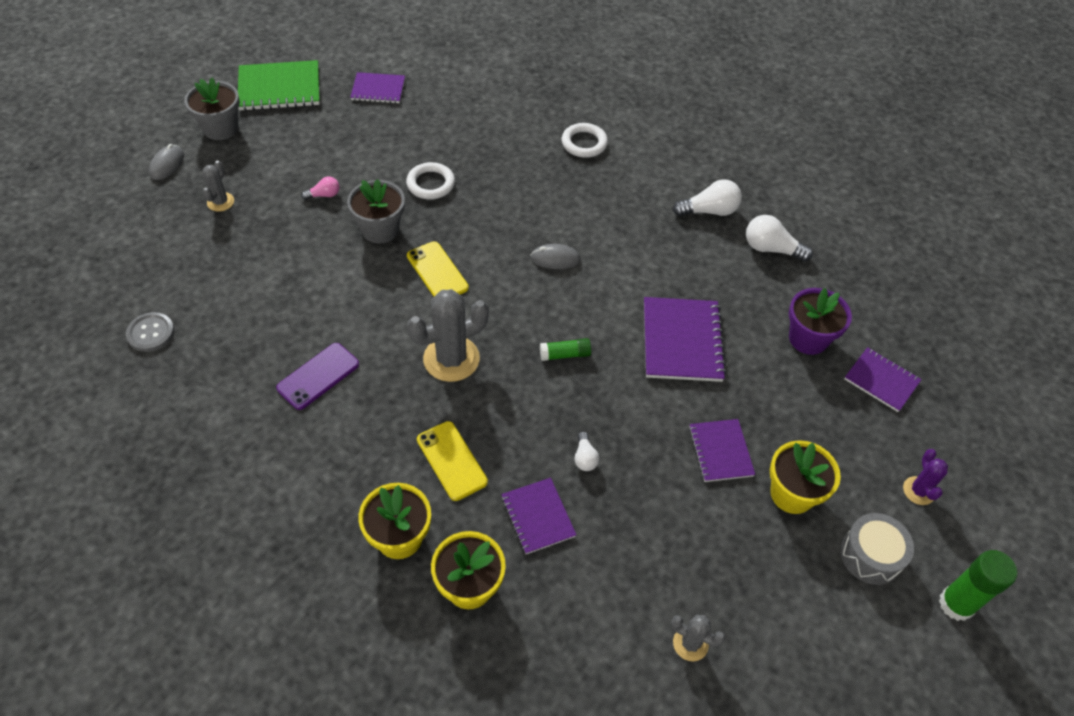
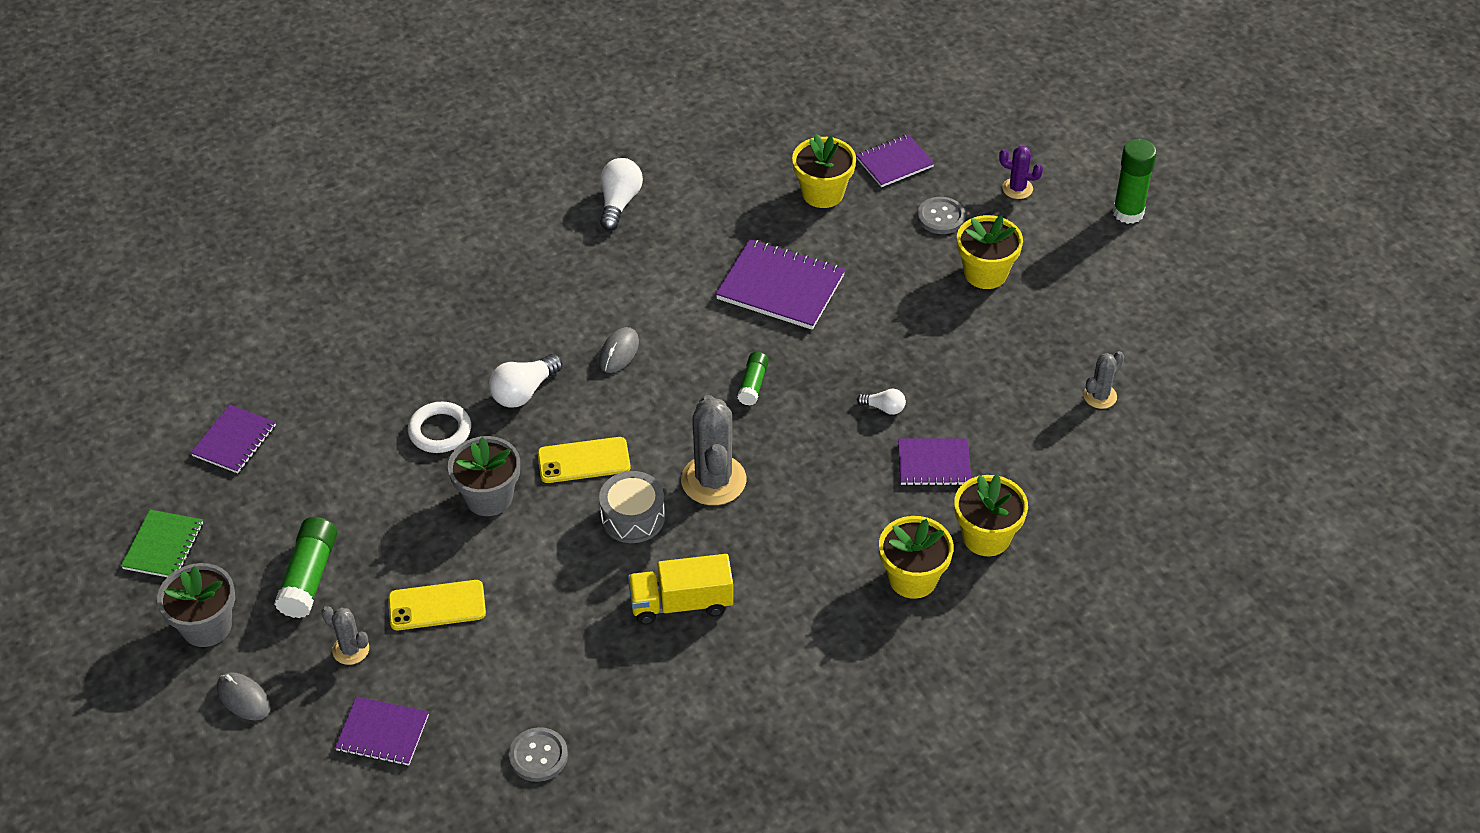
camera: 65 degrees left, 5 degrees down
(276, 161) = (309, 577): none -> green glue stick
(279, 88) = (163, 546): green notebook -> green notebook, size x0.62
(318, 376) = (681, 603): purple phone -> yellow truck
(324, 195) = (399, 539): pink light bulb -> none
(452, 460) = (842, 514): yellow phone -> yellow phone (437, 605)
(584, 143) = (454, 271): white ring -> none
(720, 451) = (920, 306): purple notebook -> purple notebook (382, 733)
(771, 249) = (697, 175): white light bulb -> white light bulb (524, 391)
(808, 338) = (823, 193): purple flower pot -> yellow flower pot
(839, 436) = (941, 217): none -> grey button
(870, 555) = (1065, 246): grey drum -> grey drum (633, 517)

